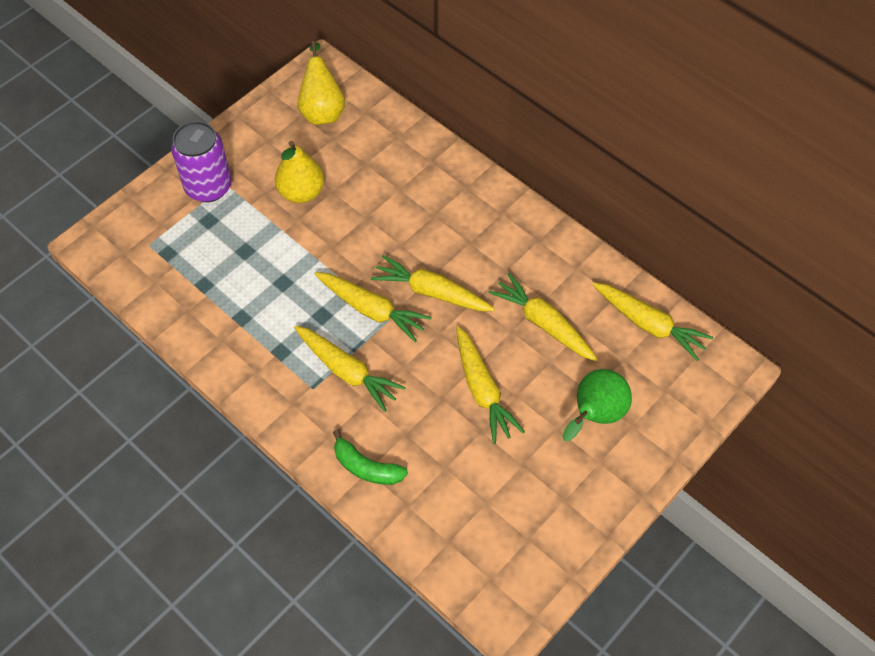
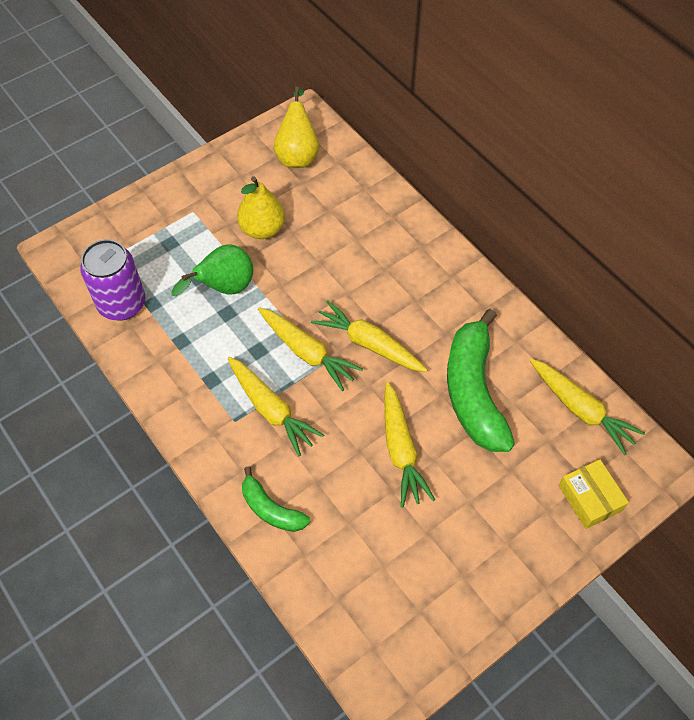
camera: 10 degrees right, 0 degrees up
(208, 187) = (176, 211): purple can -> purple can (122, 304)
(543, 323) = (474, 392): yellow carrot -> green banana
(595, 415) = (510, 494): green pear -> green pear (224, 288)
(671, 407) = (589, 498): none -> yellow box

